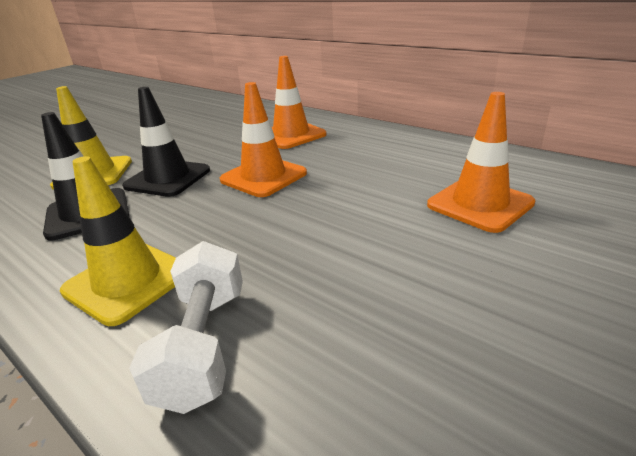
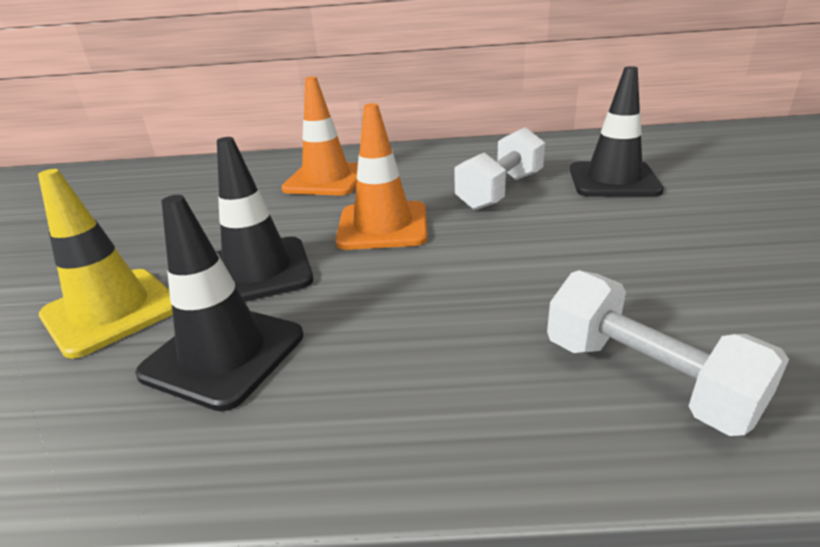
camera: 40 degrees left, 0 degrees up
(128, 281) = (454, 382): yellow traffic cone -> none
(374, 180) = (500, 191): none -> white dumbbell
(480, 204) = (613, 180): orange traffic cone -> black traffic cone

